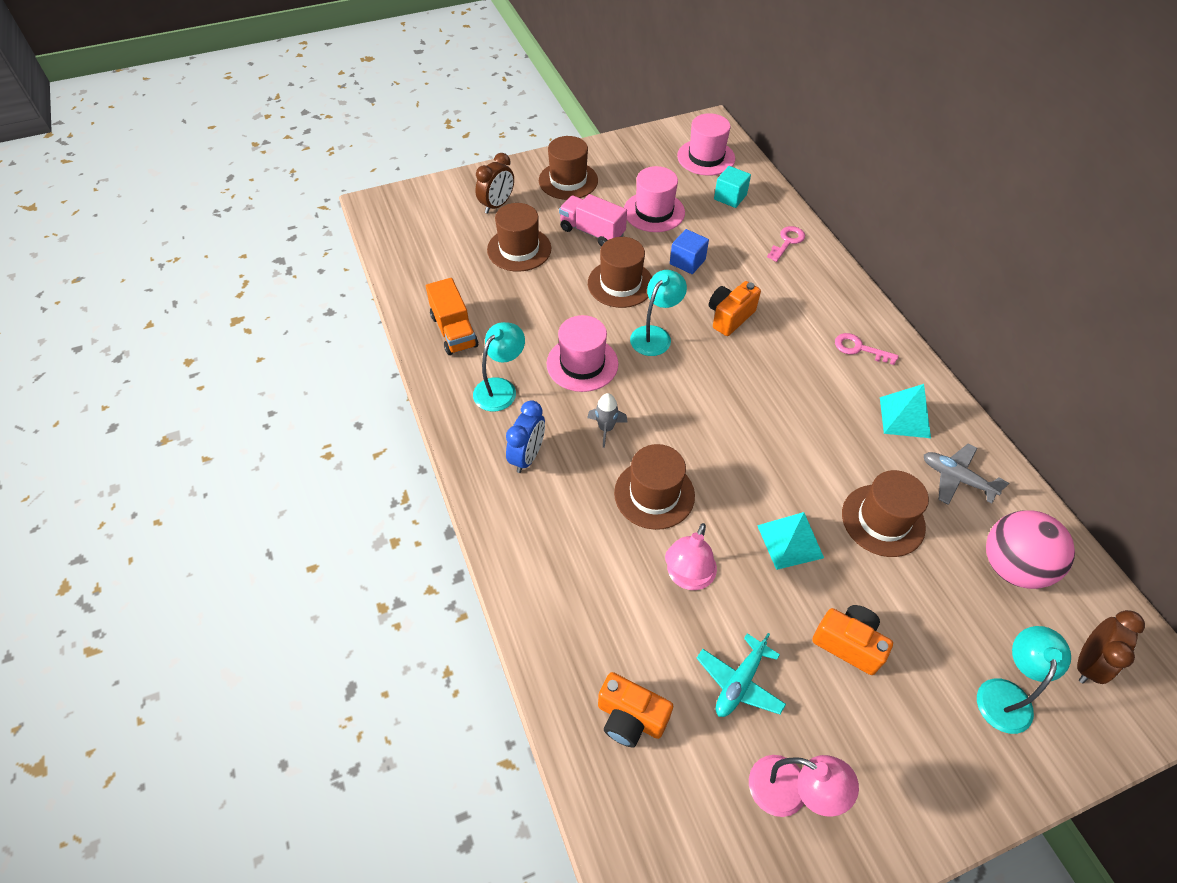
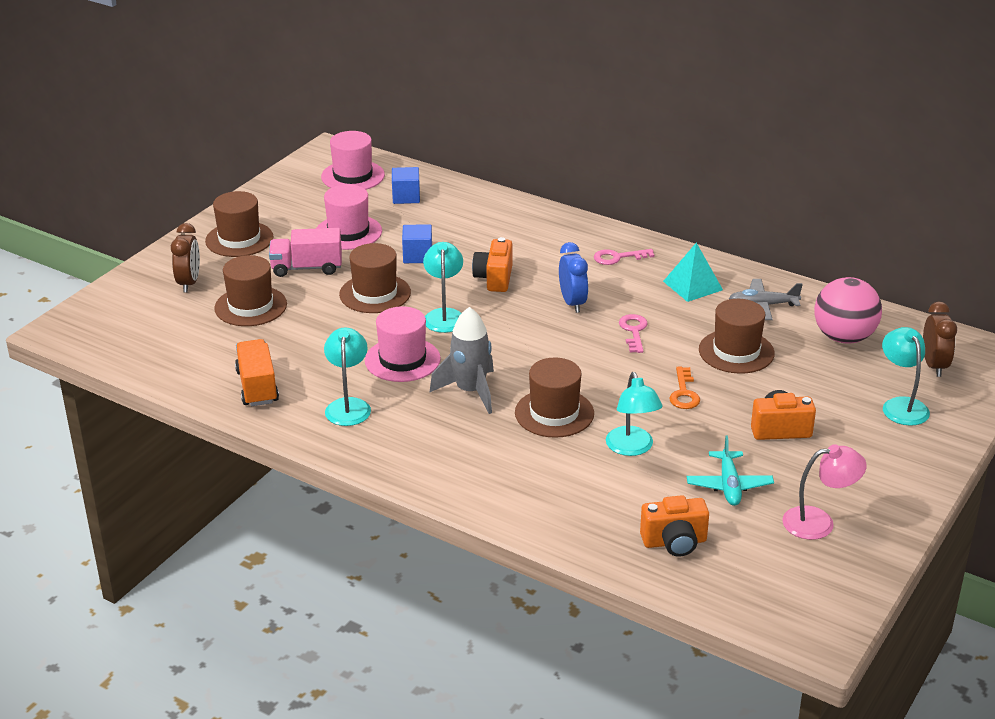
camera: 35 degrees left, 20 degrees down
(454, 331) = (257, 387): orange truck -> orange truck turned 135 degrees counterclockwise
(527, 456) = (424, 437): blue clock -> blue clock (572, 303)
(606, 428) = (470, 391): grey rocket -> grey rocket, size x1.75
(687, 577) = (632, 448): pink lamp -> turquoise lamp
(730, 197) = (406, 197): turquoise cube -> blue cube
(787, 242) = (489, 210): pink key -> pink key (633, 331)
(790, 541) = (684, 393): turquoise pyramid -> orange key

